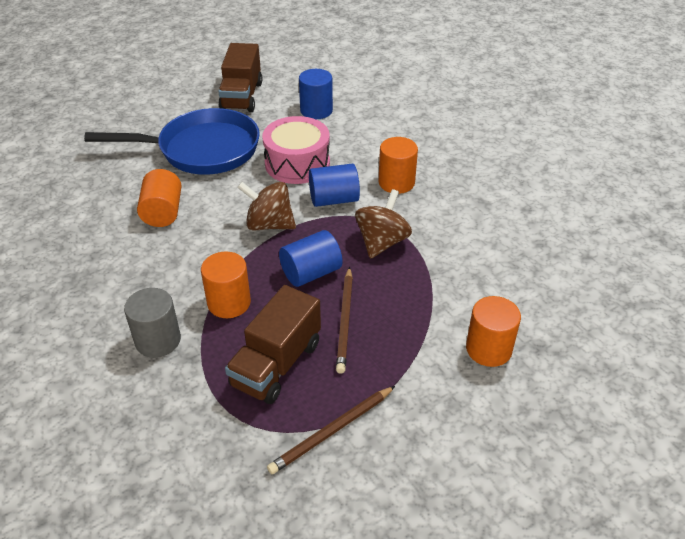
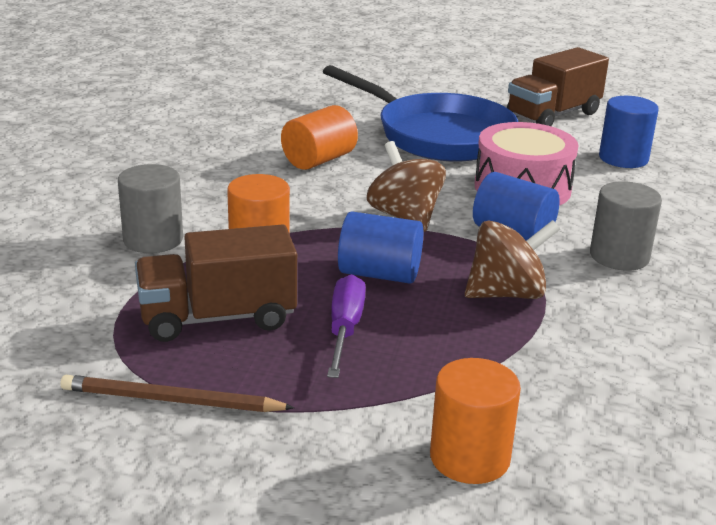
camera: 45 degrees right, 15 degrees down
(345, 321) = (344, 329): brown pencil -> purple screwdriver
(396, 182) = (619, 256): orange cylinder -> grey cylinder

